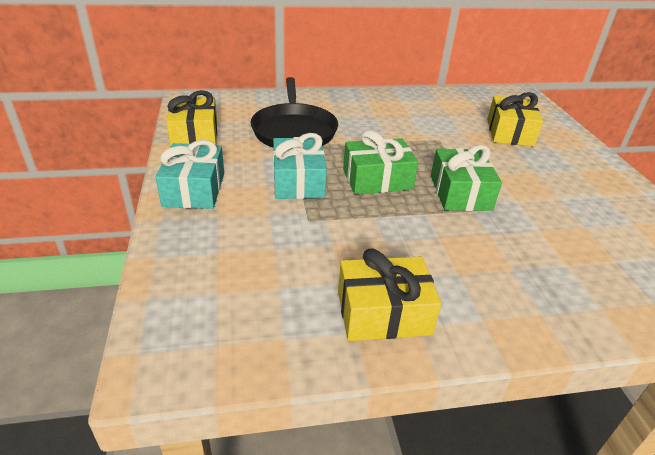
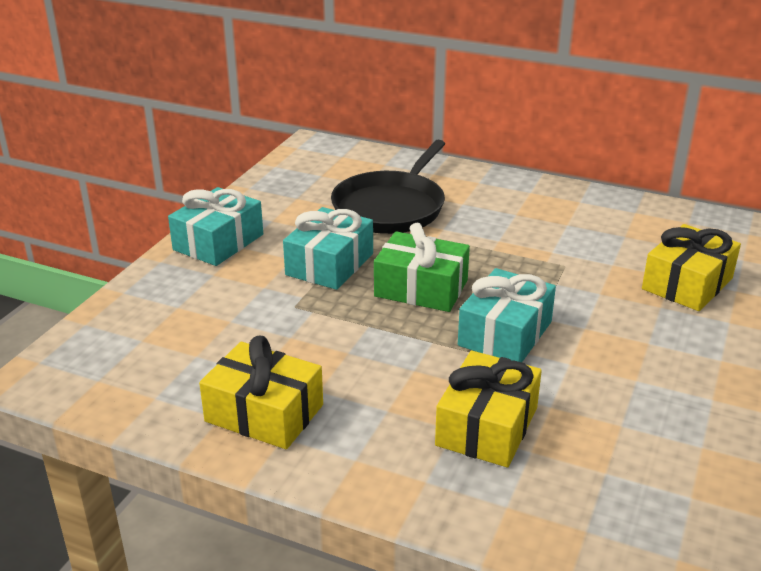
camera: 35 degrees right, 5 degrees down
(195, 135) = (278, 186): yellow gift -> yellow gift (487, 426)
(460, 192) = (505, 333): green gift -> turquoise gift

